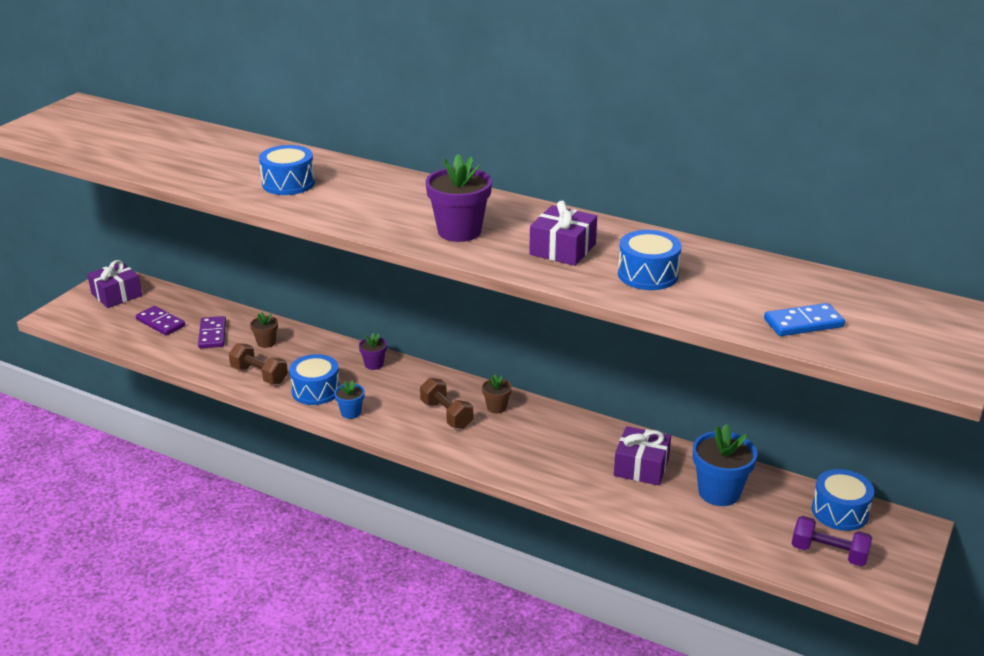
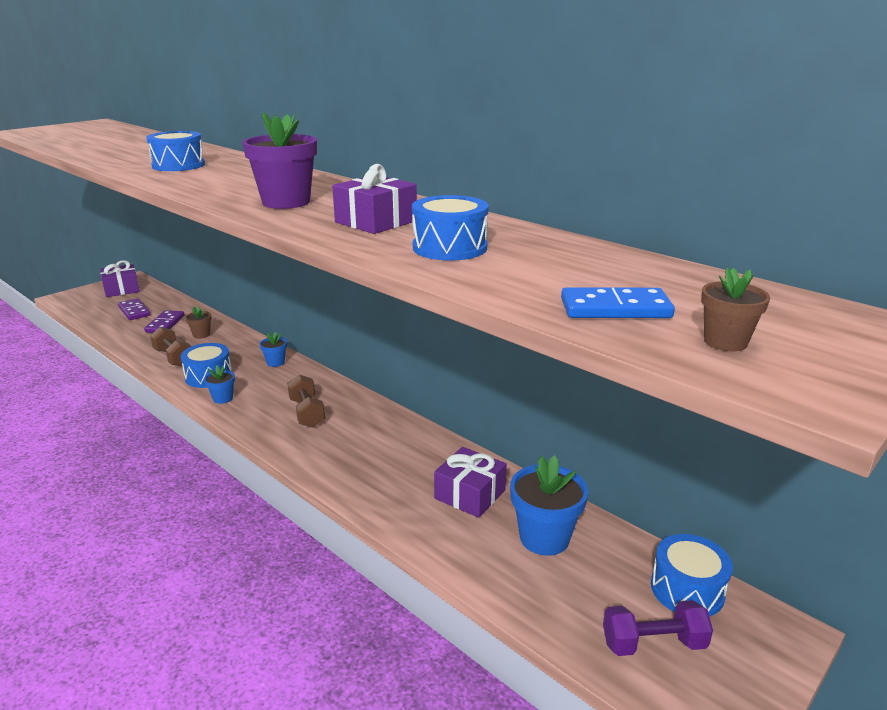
camera: 15 degrees right, 5 degrees down
(374, 364) = (275, 362): purple flower pot -> blue flower pot
(496, 407) = (358, 413): brown flower pot -> brown flower pot (725, 342)
(829, 553) = (653, 643): purple dumbbell -> purple dumbbell turned 45 degrees counterclockwise

